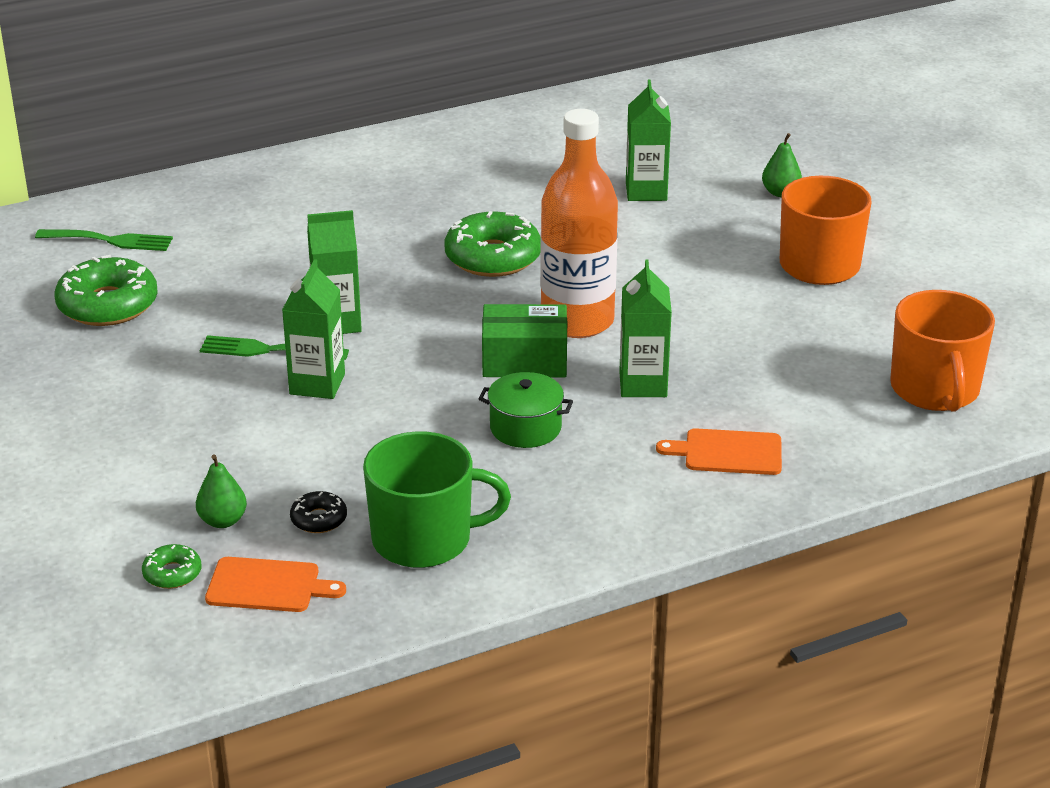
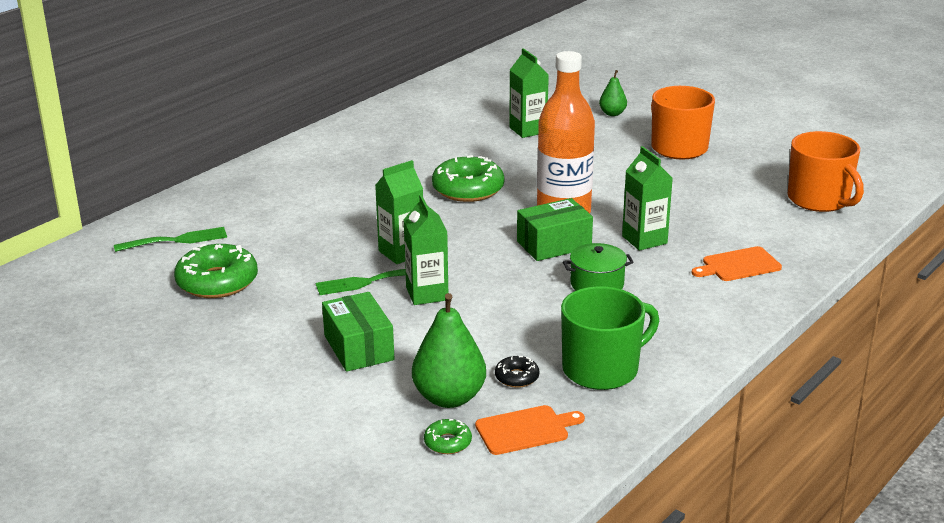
camera: 25 degrees left, 5 degrees down
(183, 430) = (359, 348): none -> green box
(223, 521) = (449, 398): green pear -> green pear, size x1.83

